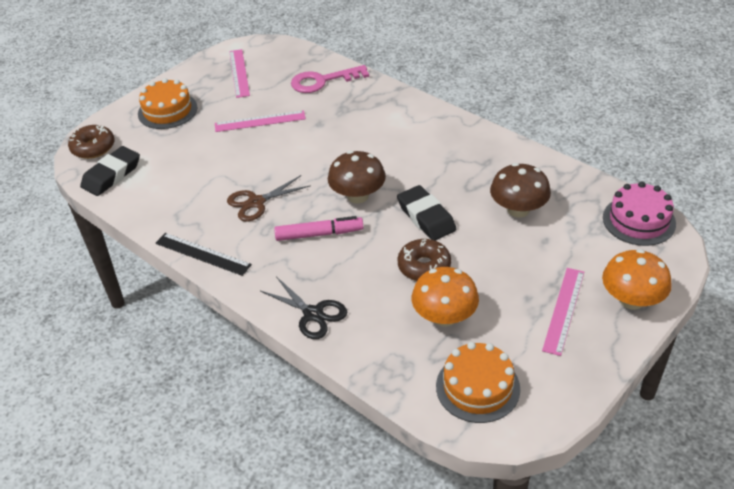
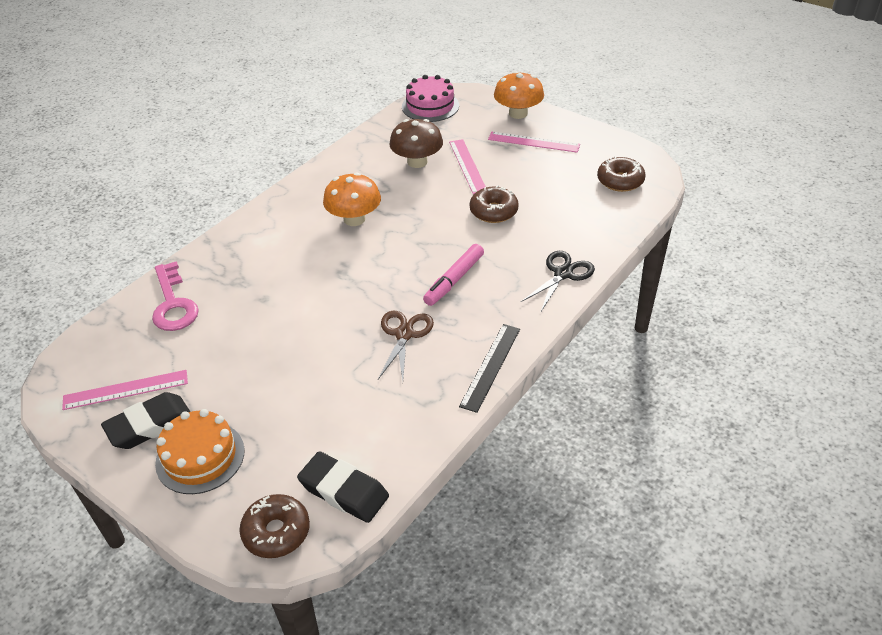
camera: 95 degrees left, 0 degrees up
(256, 202) = (404, 334): brown scissors -> brown scissors turned 135 degrees counterclockwise
(260, 121) = (247, 352): pink ruler -> pink ruler (467, 166)
(319, 234) = (454, 280): pink marker -> pink marker turned 135 degrees counterclockwise
(357, 196) = (395, 258): brown mushroom -> none
(426, 217) = (428, 212): black eraser -> black eraser (149, 425)
(444, 317) = (551, 198): orange mushroom -> orange mushroom (354, 219)
(477, 387) = (620, 181): orange cake -> brown donut

